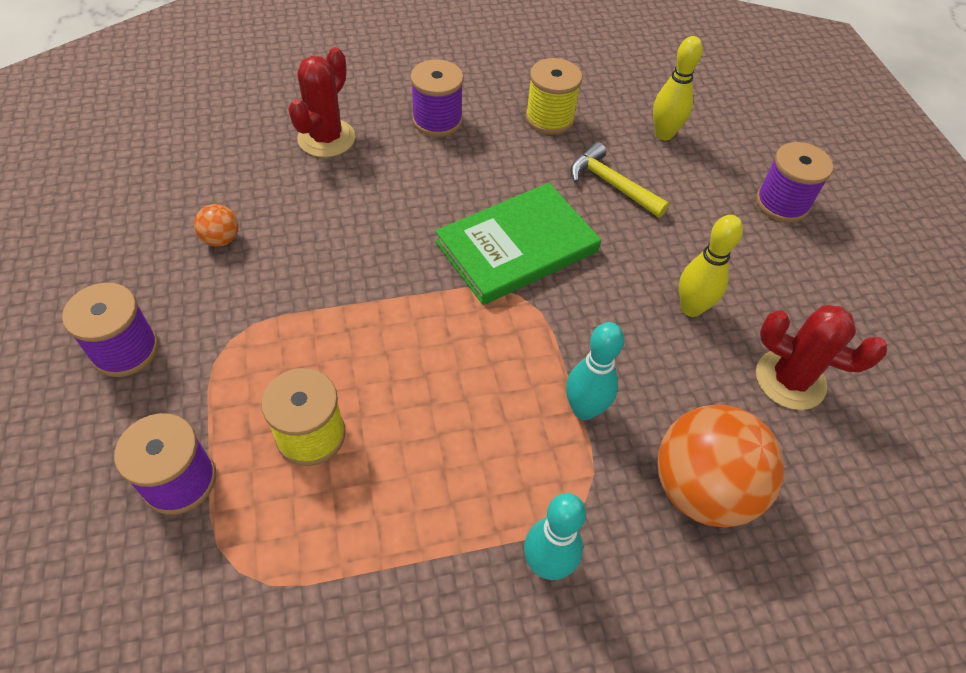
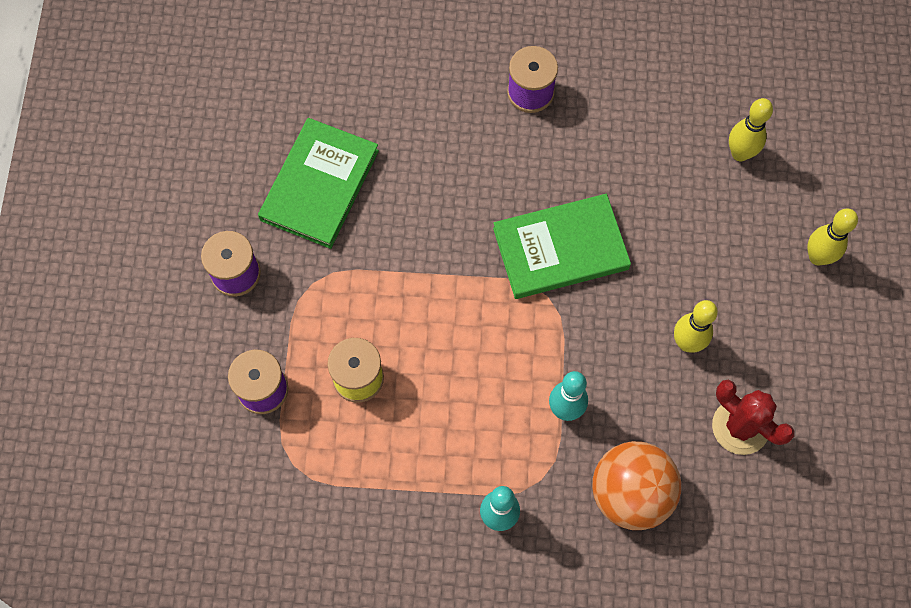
camera: 20 degrees right, 15 degrees up
(221, 239) = (319, 185): orange ball -> green book
(326, 138) = (426, 93): red cactus -> none
(549, 118) = (636, 111): yellow spool -> none
(612, 184) = (667, 201): yellow hammer -> none
(782, 203) = (817, 257): purple spool -> yellow bowling pin

